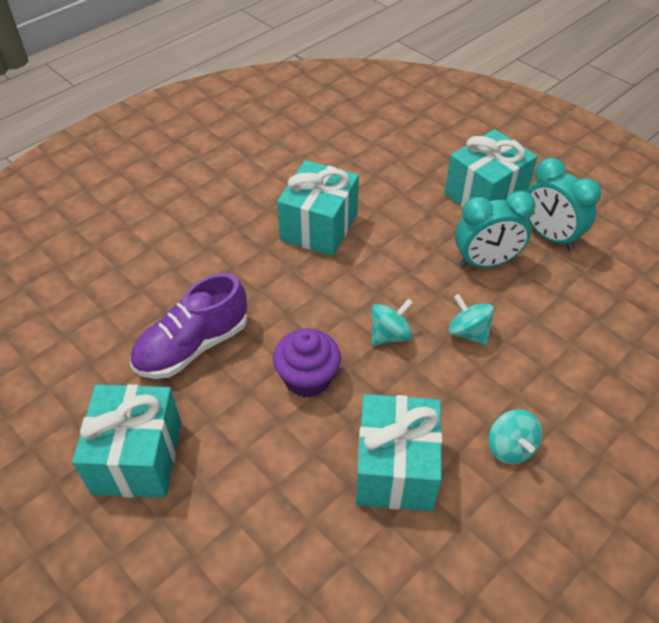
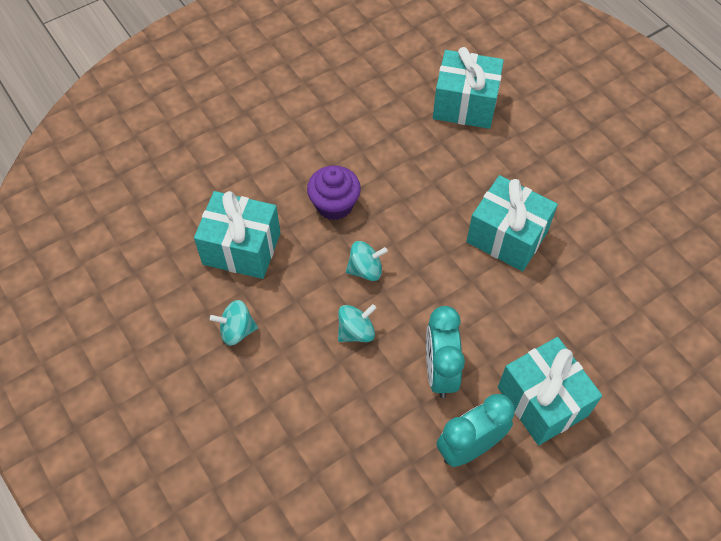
camera: 100 degrees right, 10 degrees up
(137, 457) = (292, 101): turquoise gift -> turquoise gift (465, 105)
(192, 346) = (381, 135): purple shoe -> none
(390, 335) = (365, 270): turquoise spinning top -> turquoise spinning top turned 75 degrees counterclockwise

